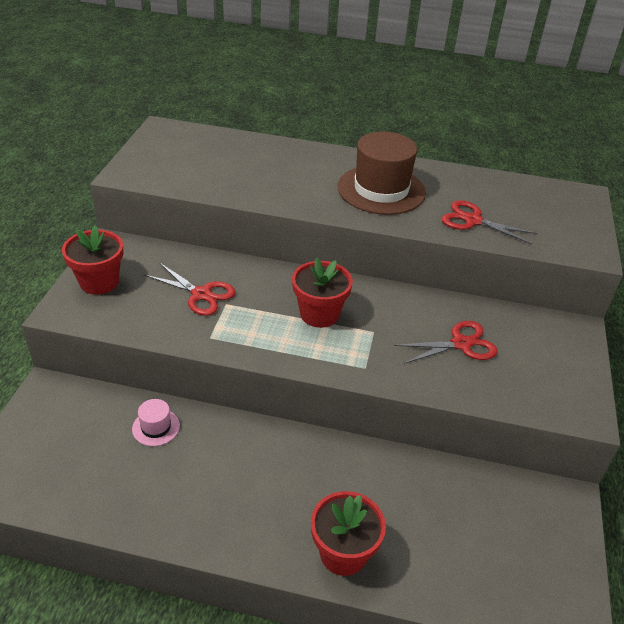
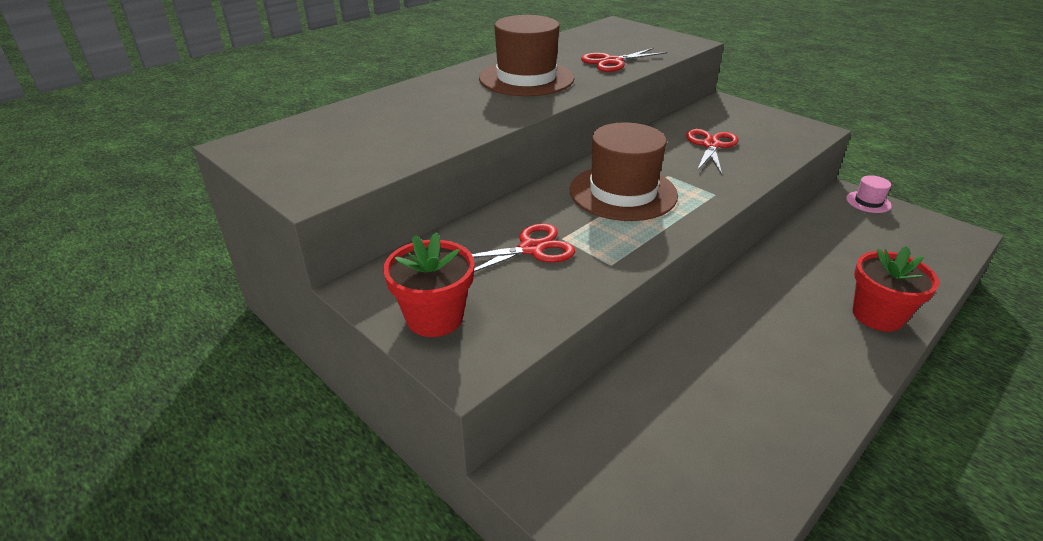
camera: 55 degrees left, 5 degrees down
(156, 427) = (657, 387): pink hat -> pink hat (868, 202)
(319, 314) = (623, 192): red flower pot -> brown hat

